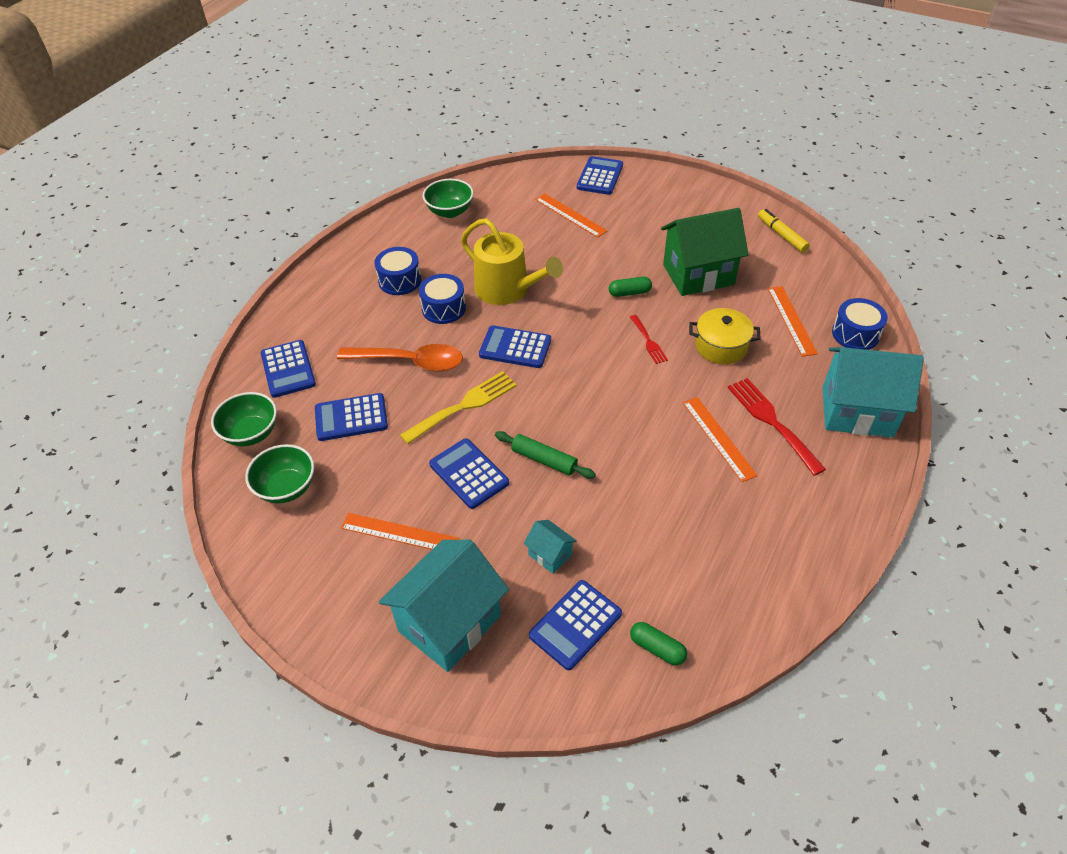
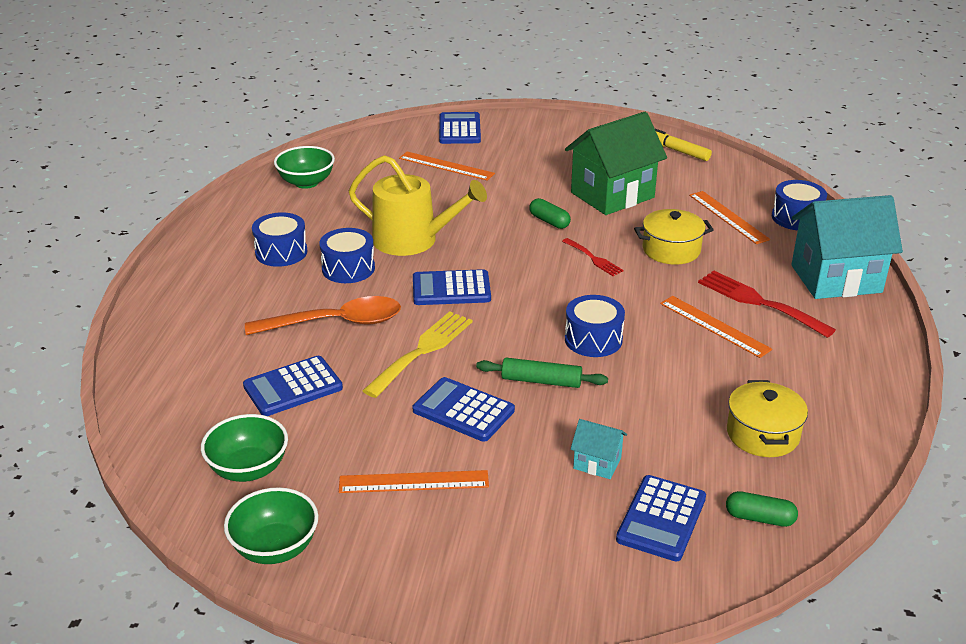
camera: 20 degrees left, 15 degrees down
(251, 433) = (173, 426): green bowl -> green bowl (275, 548)
(288, 369) = (187, 357): blue calculator -> none
(449, 623) = (520, 551): turquoise house -> none
(607, 427) = (593, 339): none -> blue drum
(629, 293) = (549, 221): green capsule -> green capsule turned 75 degrees clockwise
(703, 563) = (762, 434): none -> yellow pot

